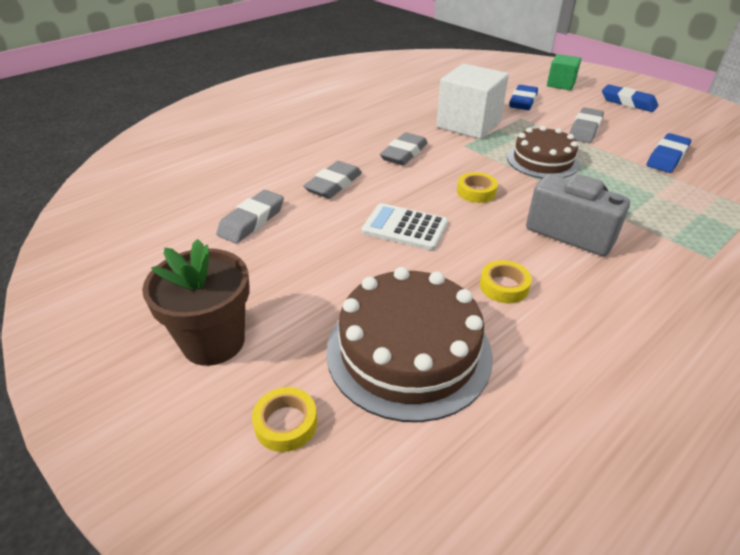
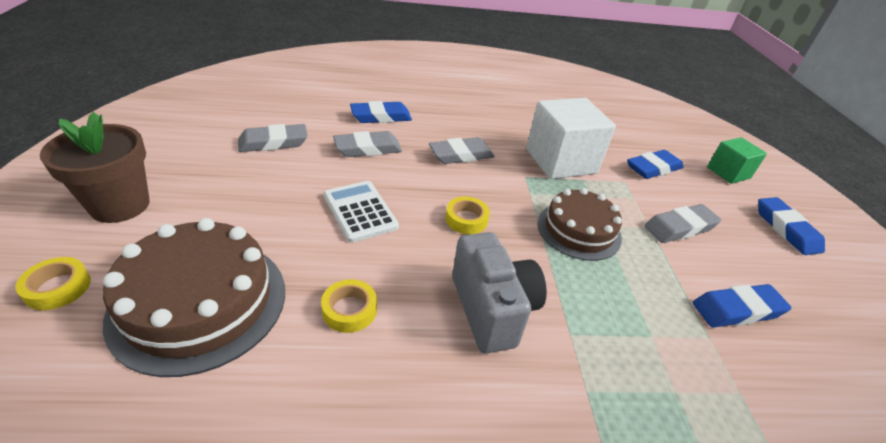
camera: 35 degrees right, 0 degrees up
(301, 157) = (381, 117): none -> blue eraser

